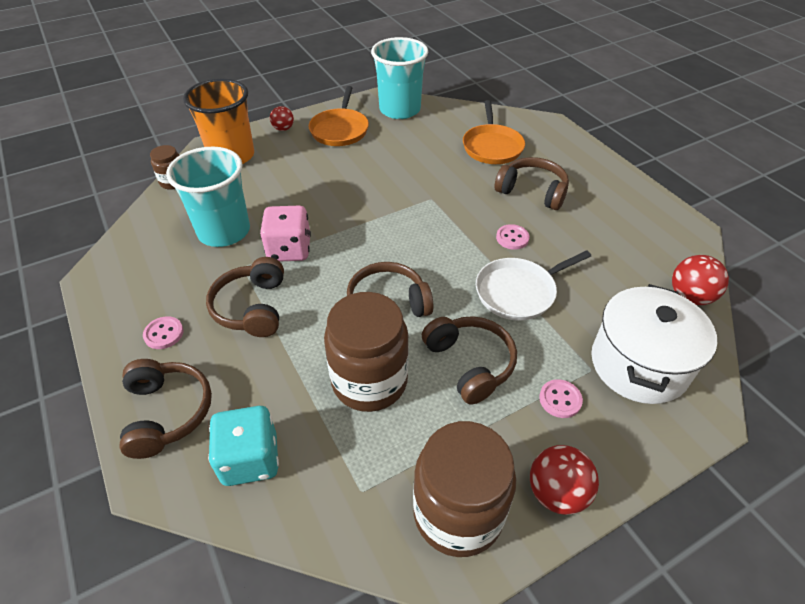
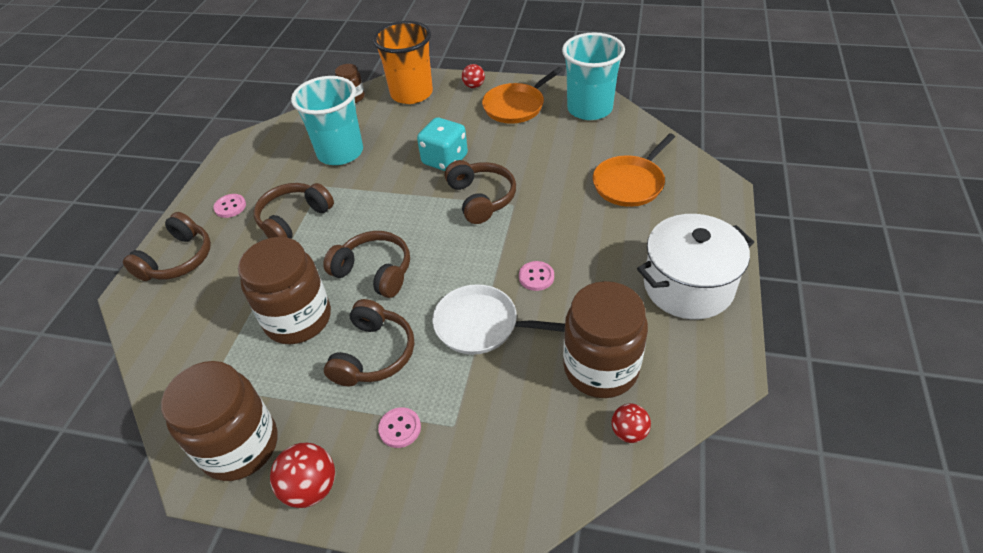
camera: 45 degrees right, 0 degrees up
(250, 459) = (182, 319): turquoise dice -> turquoise dice (445, 160)
(289, 250) = (363, 190): pink dice -> none
(532, 191) = (611, 245): brown headphones -> brown headphones (481, 198)
(626, 270) = (601, 368): none -> brown jar
(639, 364) = (497, 451): white pot -> white pot (688, 286)
(690, 297) = (629, 432): red ball -> red ball, size x0.64

